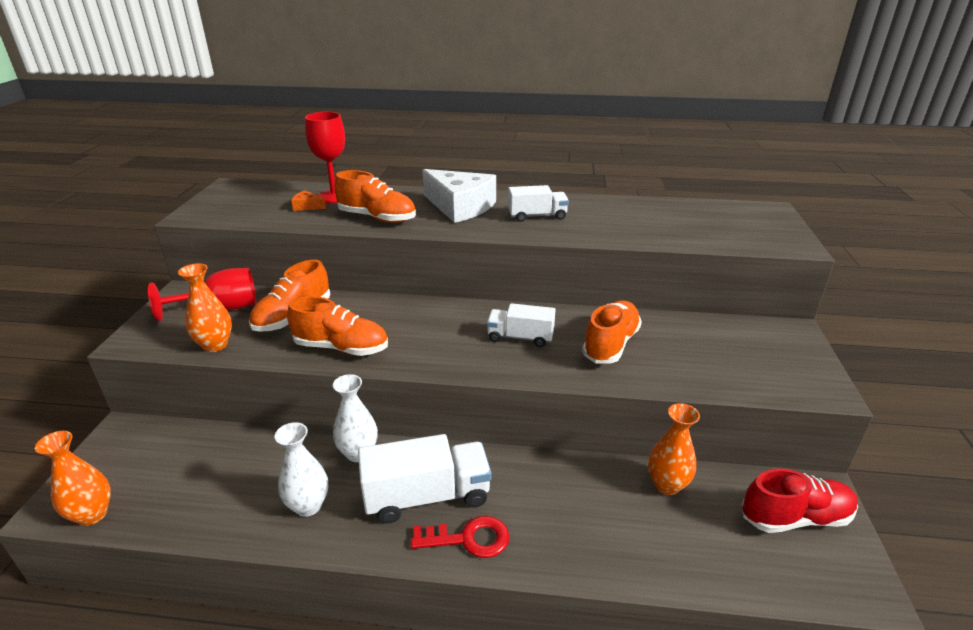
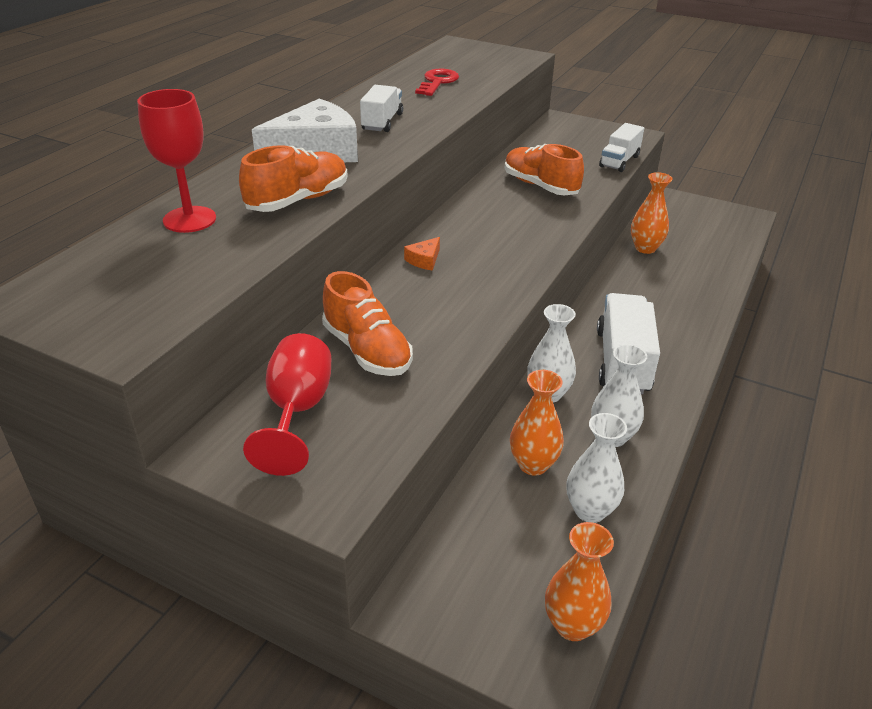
camera: 70 degrees left, 5 degrees up
(212, 505) = (590, 510): none -> white vase
(215, 345) = (397, 419): orange vase -> orange vase (533, 464)
(307, 206) = (203, 242): orange cheese -> orange cheese (424, 260)
(341, 348) = (462, 323): orange shoe -> none
(468, 539) = (676, 349): red key -> red key (437, 82)
(520, 337) = (505, 221): white truck -> white truck (619, 161)
(795, 518) = (688, 215): red shoe -> none

